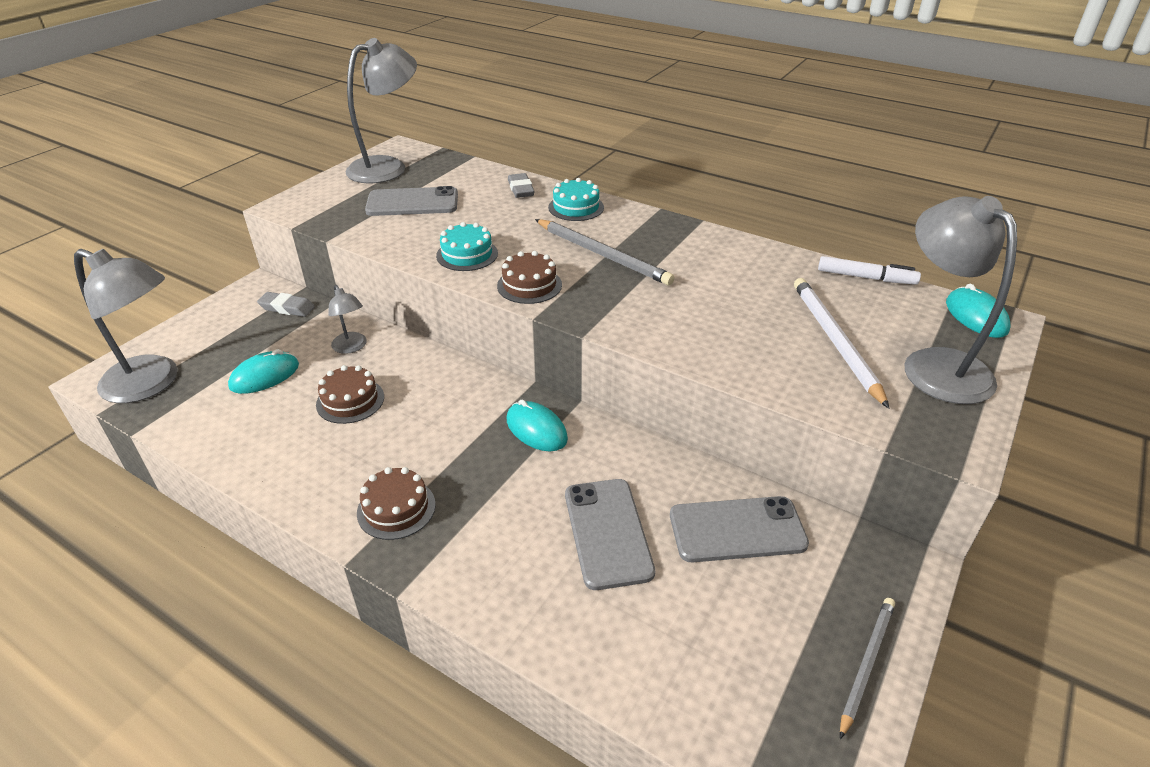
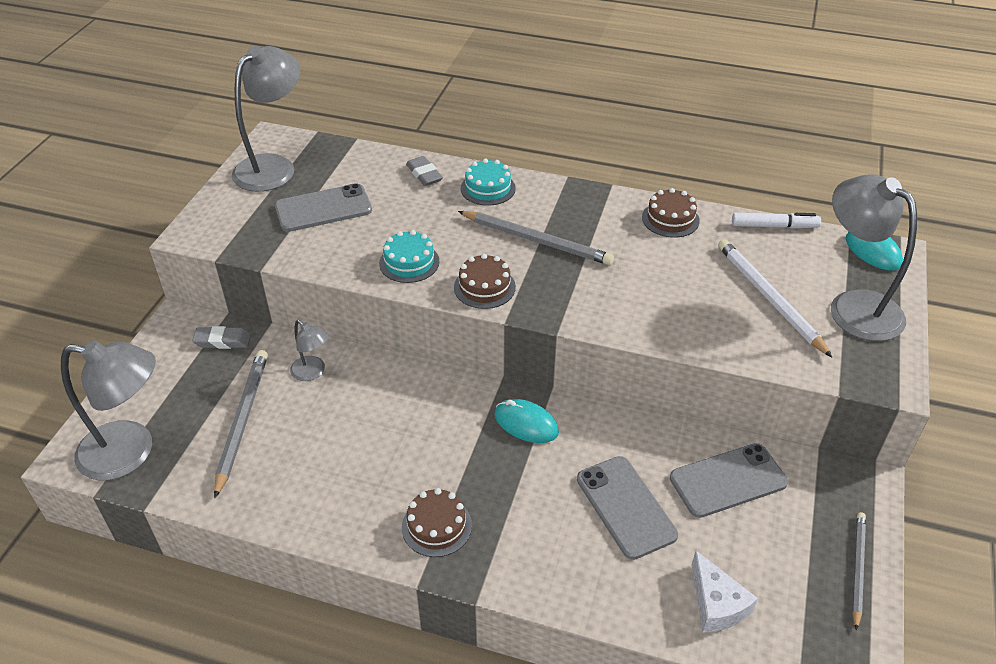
camera: 15 degrees left, 5 degrees up
(264, 376) = (242, 421): turquoise mouse -> grey pencil
(350, 400) = (340, 430): brown cake -> brown cake (670, 219)
(671, 663) = (716, 604): none -> white cheese

